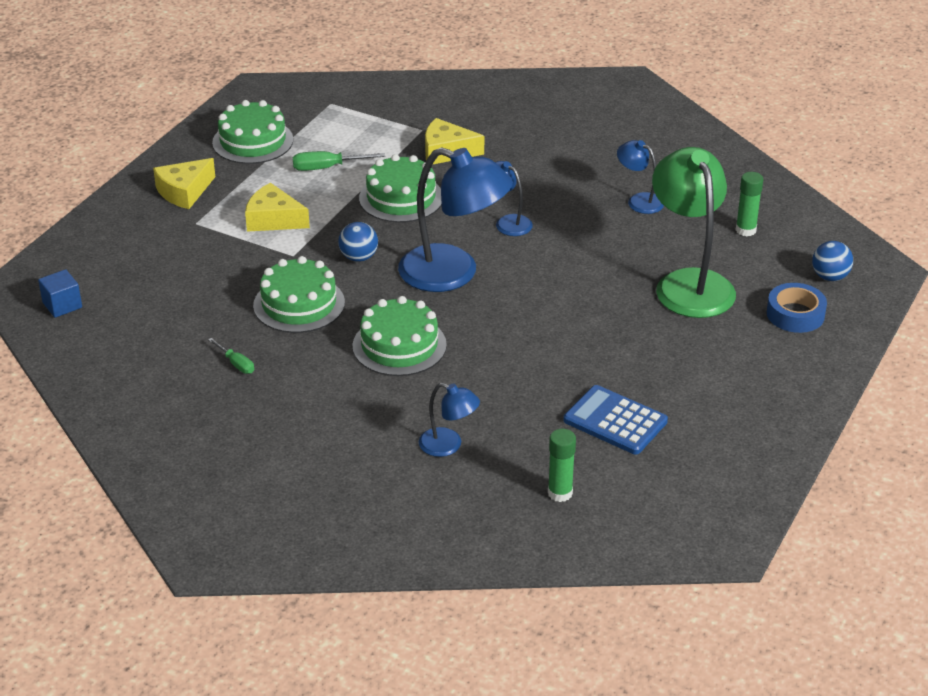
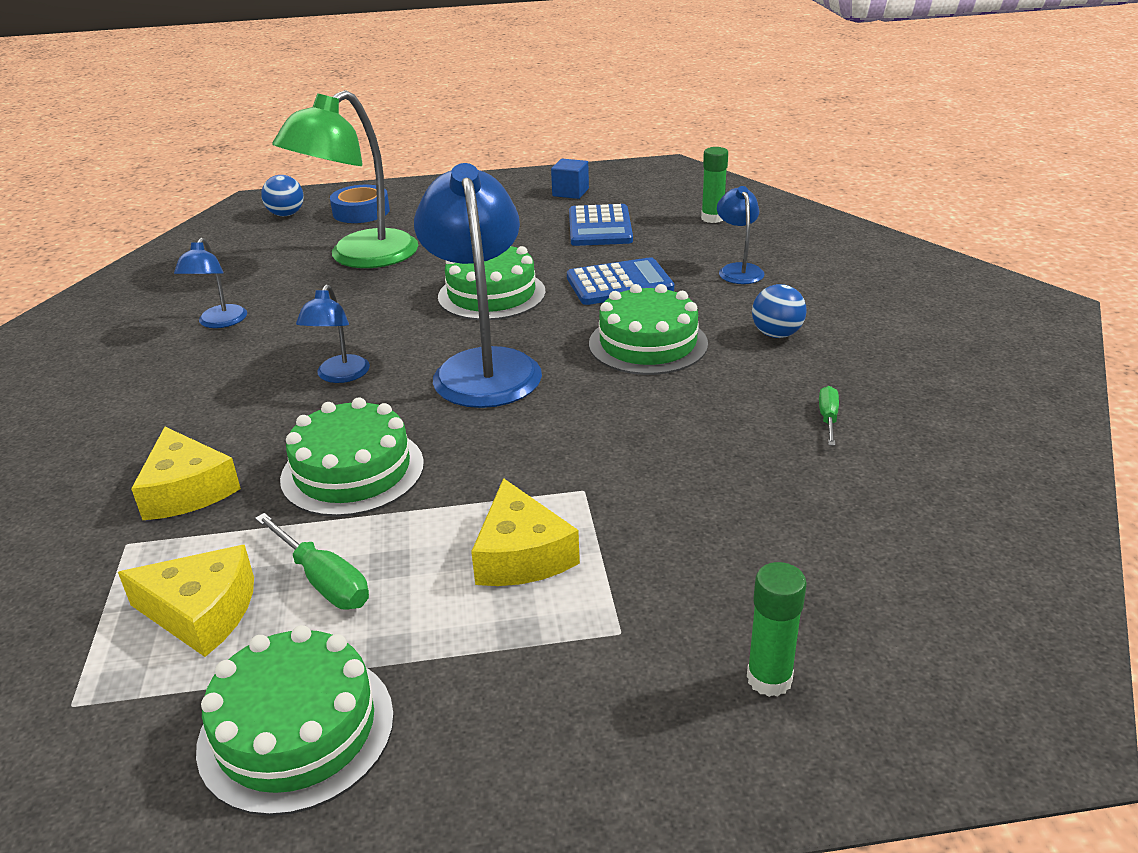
camera: 125 degrees left, 5 degrees down
(62, 305) = (982, 637): blue cube -> blue cube (570, 192)
(184, 192) = (549, 711): yellow cheese -> yellow cheese (202, 612)
(299, 304) = (671, 433): green cake -> green cake (491, 294)
(359, 257) = (527, 438): blue ball -> blue ball (776, 334)
(498, 378) = (619, 283): none -> blue calculator
(745, 230) = (235, 261): green glue stick -> green glue stick (769, 679)

